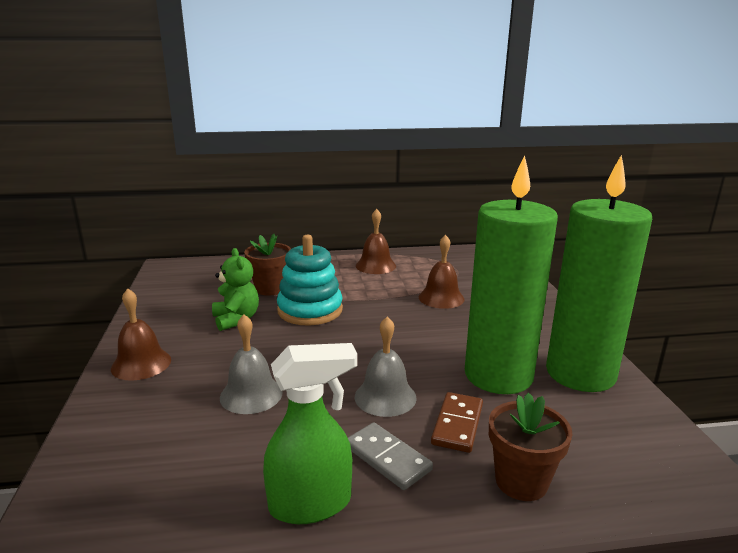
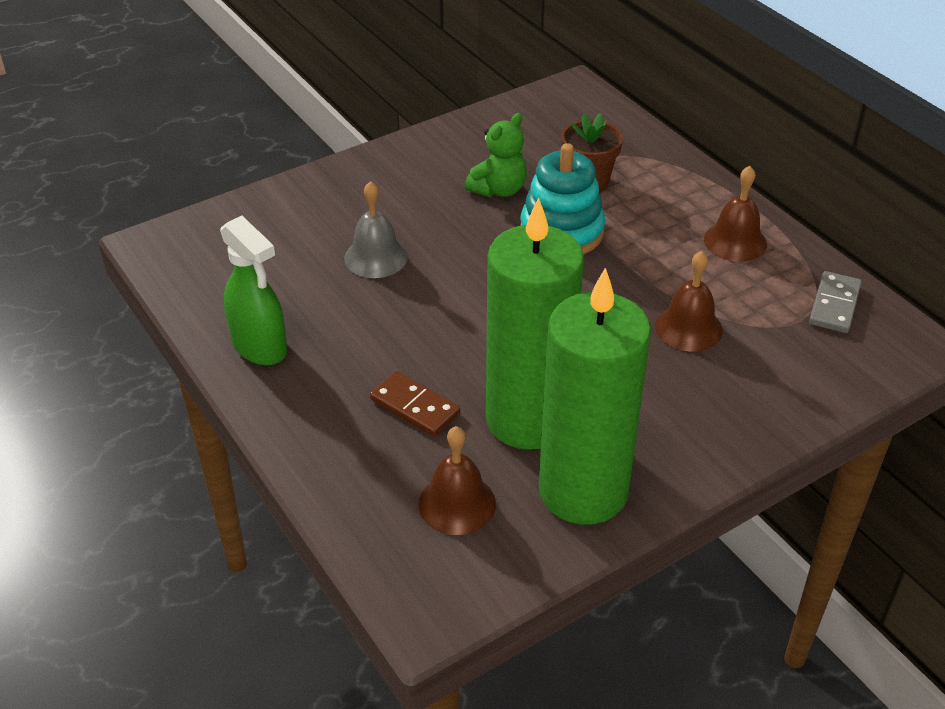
camera: 65 degrees right, 20 degrees up
(141, 364) = (378, 172): brown bell -> brown bell (457, 503)
(385, 397) = (428, 344): grey bell -> none
(387, 458) = (337, 373): grey domino -> grey domino (834, 305)
(457, 424) = (414, 407): brown domino -> brown domino turned 45 degrees clockwise
(521, 481) = (354, 467): brown flower pot -> none

